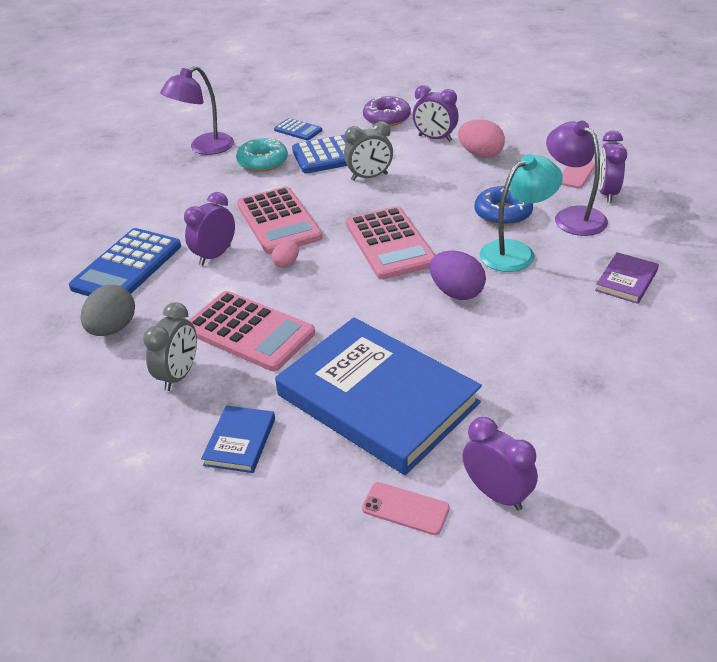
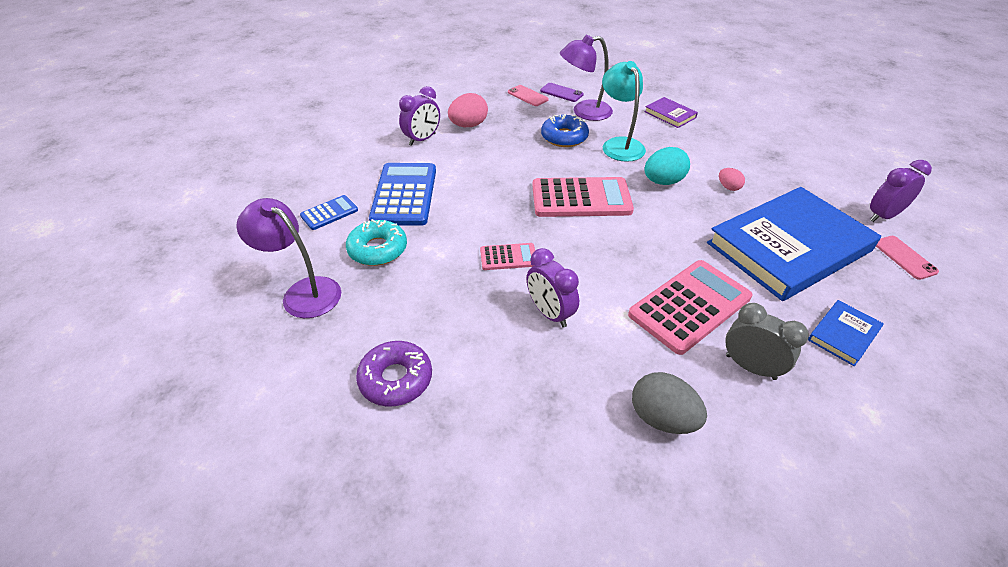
camera: 75 degrees left, 5 degrees up
(127, 267) = (539, 395): blue calculator -> none
(204, 148) = (303, 292): purple lamp -> purple lamp turned 150 degrees clockwise
(240, 441) = (843, 334): blue book -> blue book turned 75 degrees counterclockwise
(278, 221) = (508, 257): pink calculator -> pink calculator, size x0.51
(286, 263) = (586, 264): pink egg -> pink egg (728, 187)
(369, 177) = (463, 187): grey clock -> none
(387, 118) = (359, 155): purple donut -> purple donut (396, 379)
(405, 508) = (904, 257): pink phone -> pink phone turned 60 degrees counterclockwise
(456, 292) = (663, 182): purple egg -> turquoise egg
(606, 193) = (561, 93): purple clock -> purple phone

